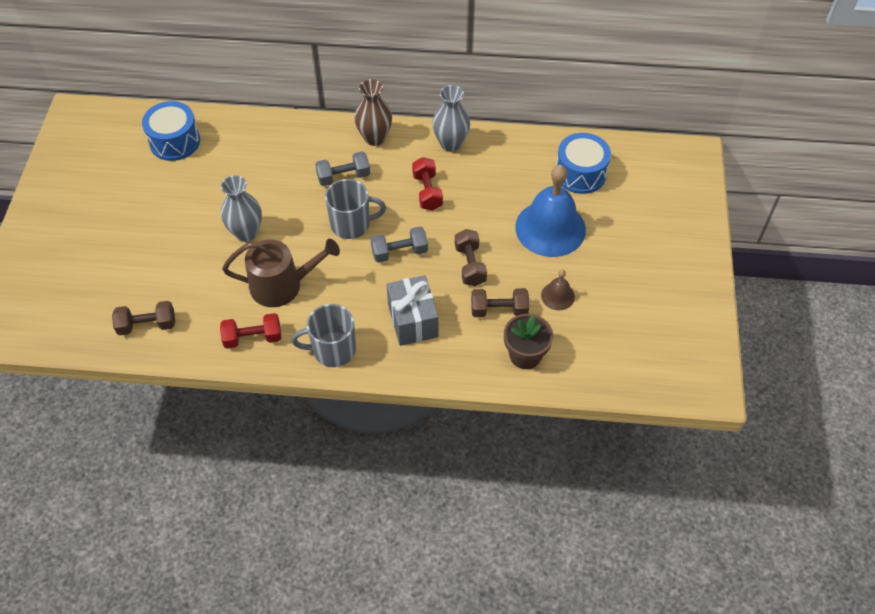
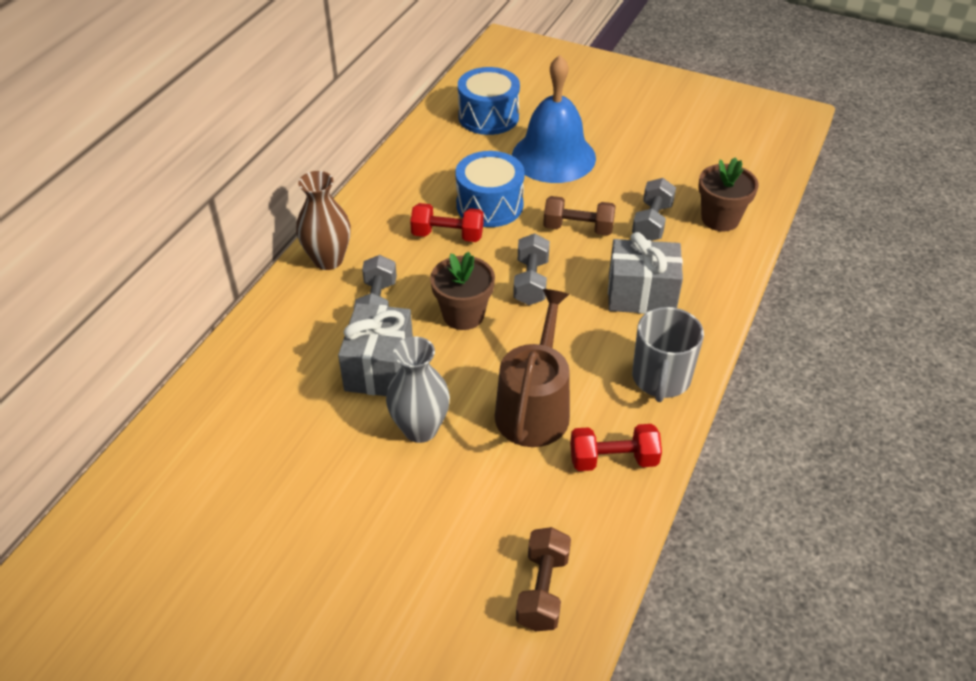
camera: 70 degrees left, 10 degrees down
(175, 141) = (181, 483): blue drum -> blue drum (489, 205)
(253, 338) = (613, 459): red dumbbell -> red dumbbell turned 75 degrees clockwise
(288, 197) = (379, 368): none -> grey gift
(351, 224) = (463, 315): grey mug -> brown flower pot
(451, 144) = (382, 198): grey vase -> none
(499, 310) = (652, 222): brown dumbbell -> grey dumbbell
(557, 296) = (649, 176): brown bell -> none

